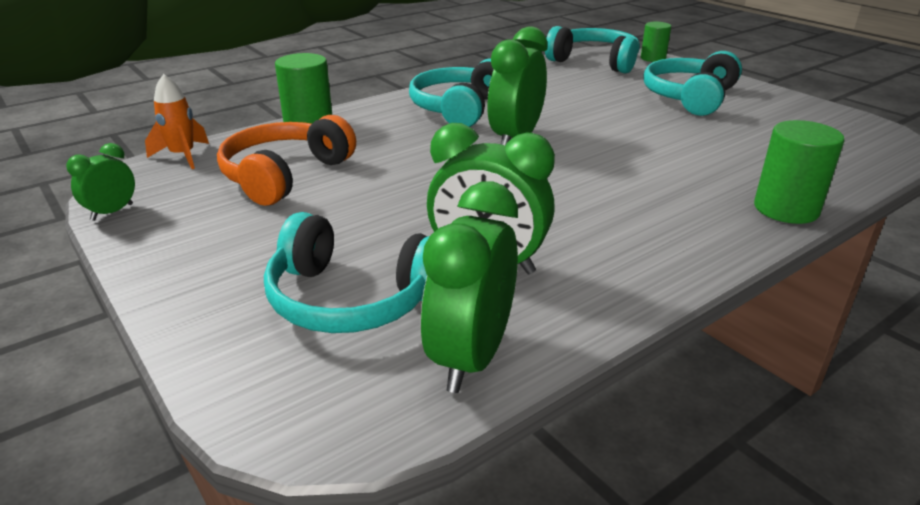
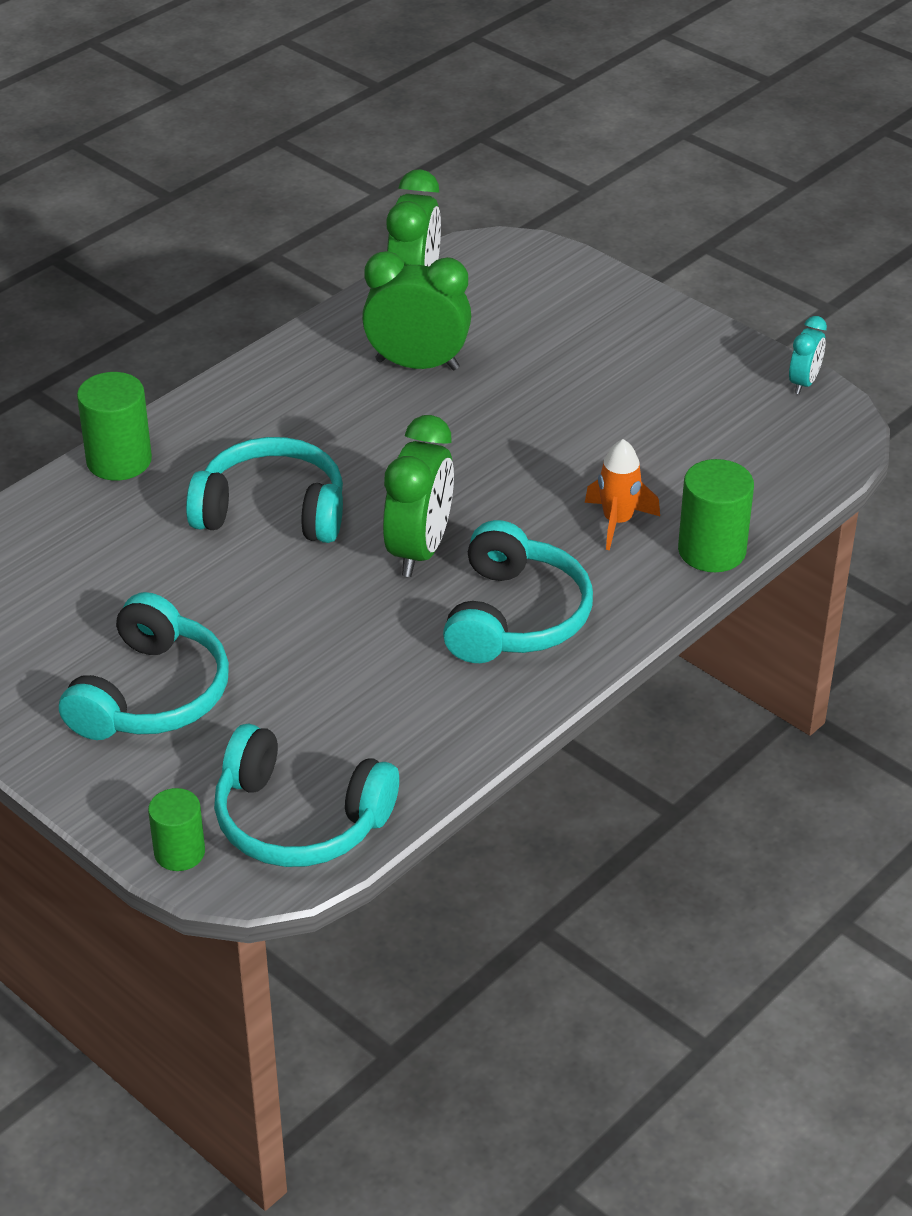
camera: 170 degrees right, 10 degrees up
(112, 212) = (804, 383): green clock -> turquoise clock
(183, 156) = (817, 469): orange rocket -> orange rocket (617, 522)
(285, 175) = (672, 451): orange headphones -> none
(352, 299) = (519, 324): turquoise headphones -> turquoise headphones (272, 511)

